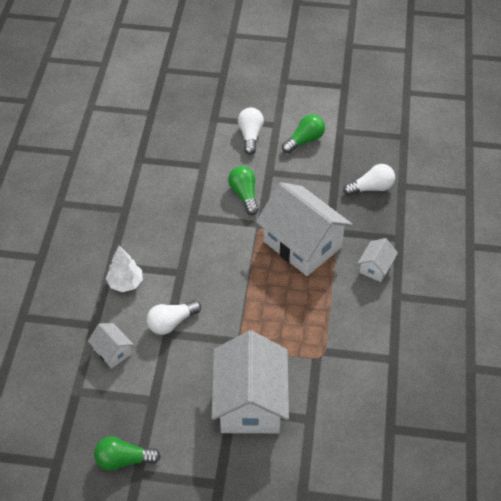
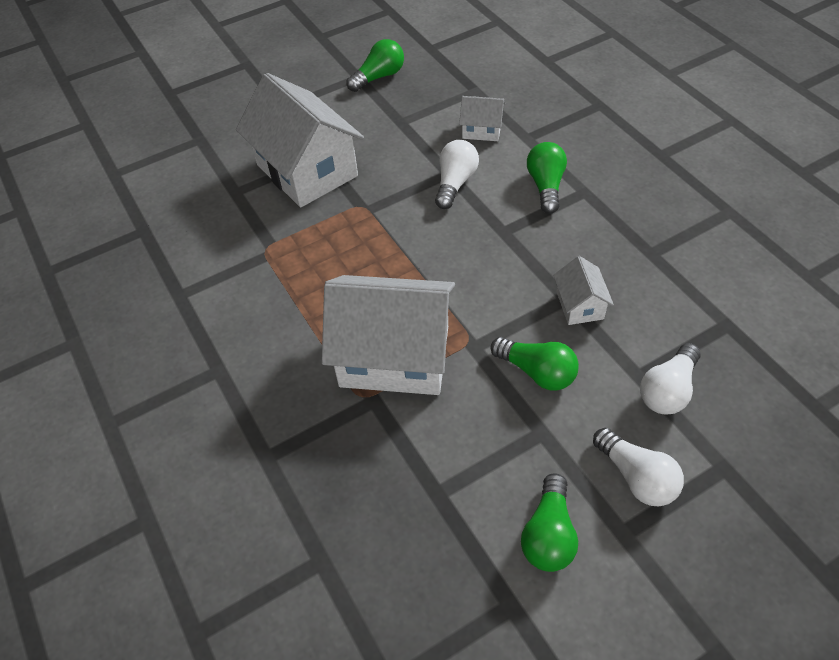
camera: 145 degrees right, 0 degrees up
(125, 283) = (546, 186): white tree -> green light bulb
(371, 188) = (367, 518): white light bulb -> white light bulb (668, 390)
(376, 267) = (271, 390): white house -> white house (579, 305)

